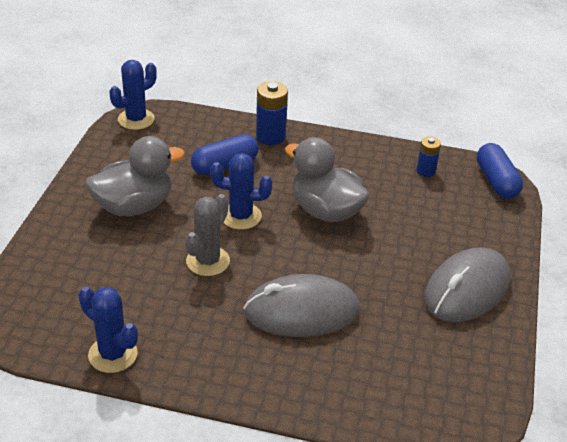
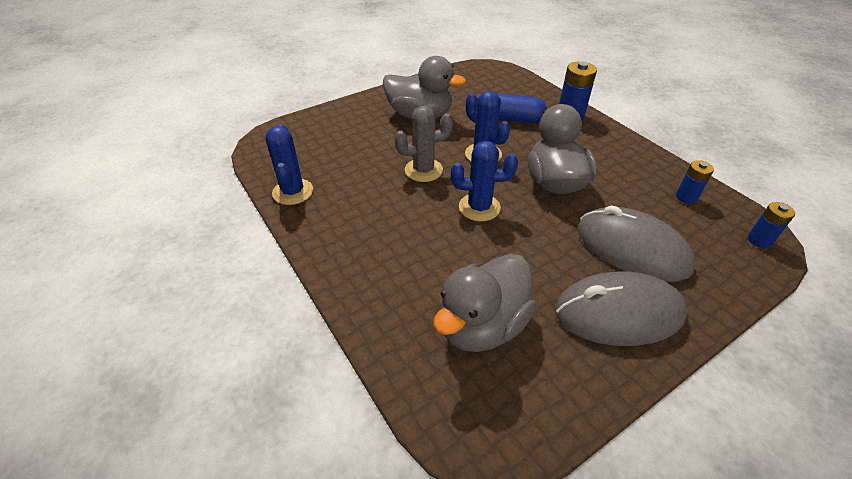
camera: 45 degrees right, 5 degrees up
(136, 119) = (485, 69): blue cactus -> blue cactus (479, 207)
(301, 311) = (447, 240): grey mouse -> grey mouse (632, 248)
(397, 357) = (482, 325): none -> grey duck
(496, 181) = (759, 240): blue capsule -> blue battery

